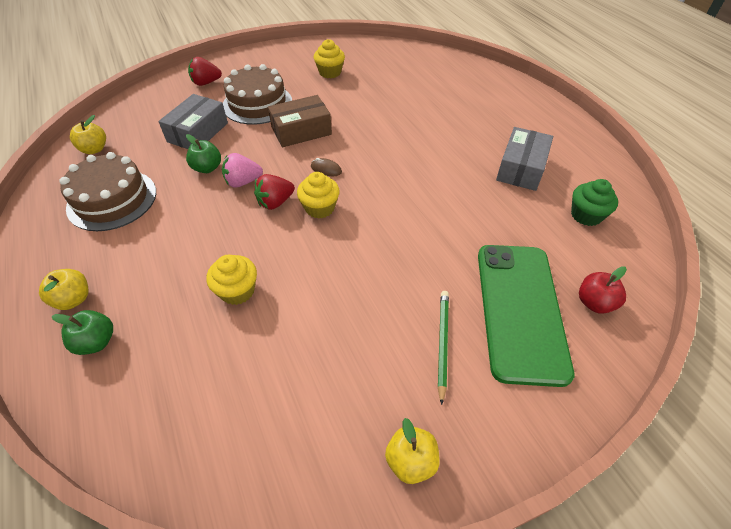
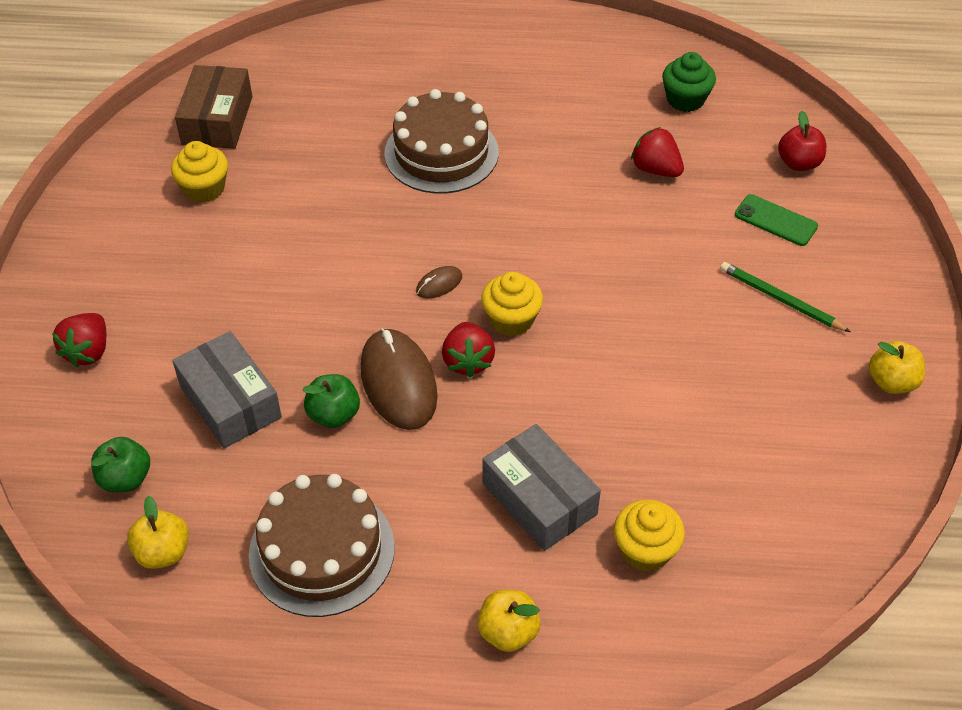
camera: 60 degrees left, 0 degrees up
(96, 342) = (599, 617): green apple -> green apple (125, 478)
(237, 291) = (602, 450): yellow cupcake -> yellow cupcake (645, 550)
(243, 182) = (398, 382): pink strawberry -> brown mouse
(257, 104) = (214, 305): brown cake -> brown cake (441, 153)
(301, 131) = (330, 278): brown box -> brown box (217, 120)
(505, 225) = (655, 169): none -> red strawberry
(520, 310) = (775, 220): green phone -> green phone, size x0.42
(521, 168) = (576, 106): grey box -> grey box (539, 499)

